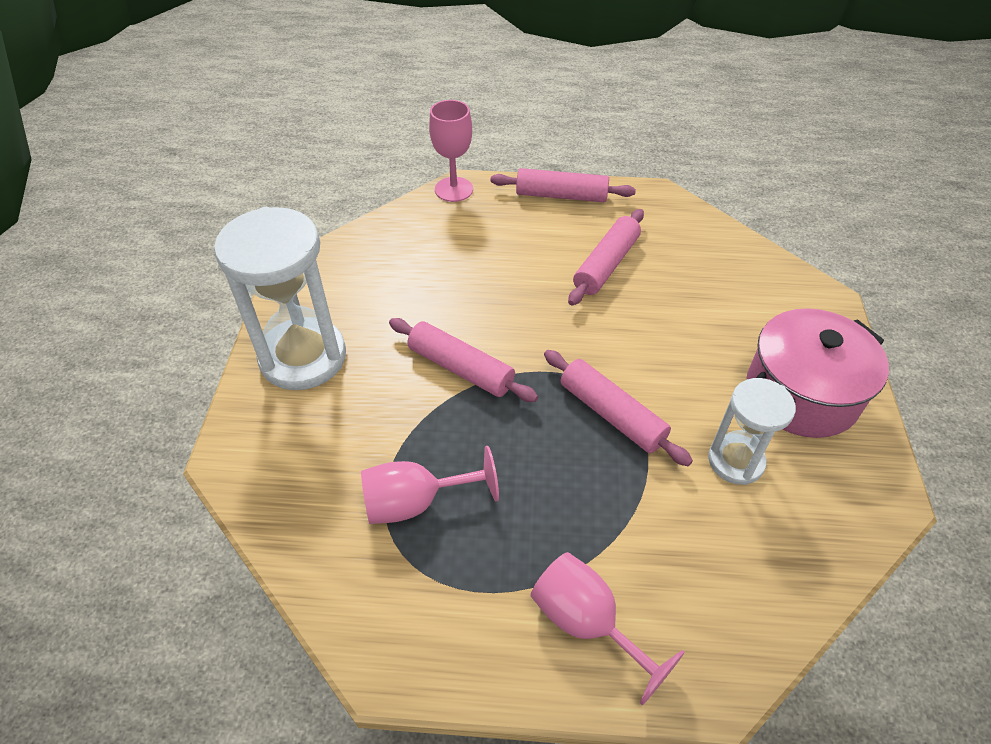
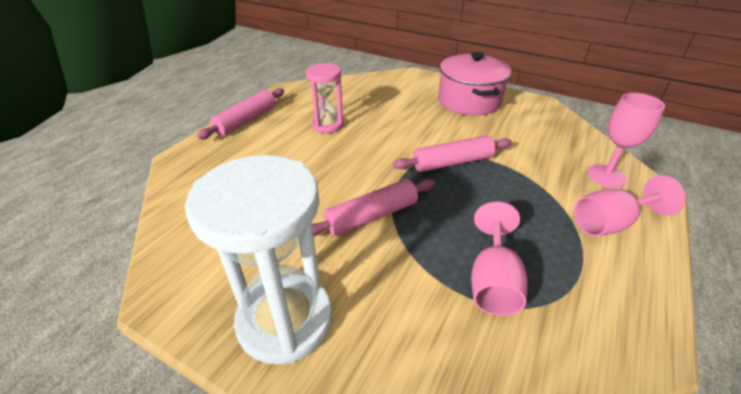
camera: 65 degrees left, 10 degrees down
(454, 189) = (178, 163): pink goblet -> pink goblet (606, 176)
(606, 265) = (327, 125): pink rolling pin -> pink hourglass
(735, 461) = (505, 133): white hourglass -> none

